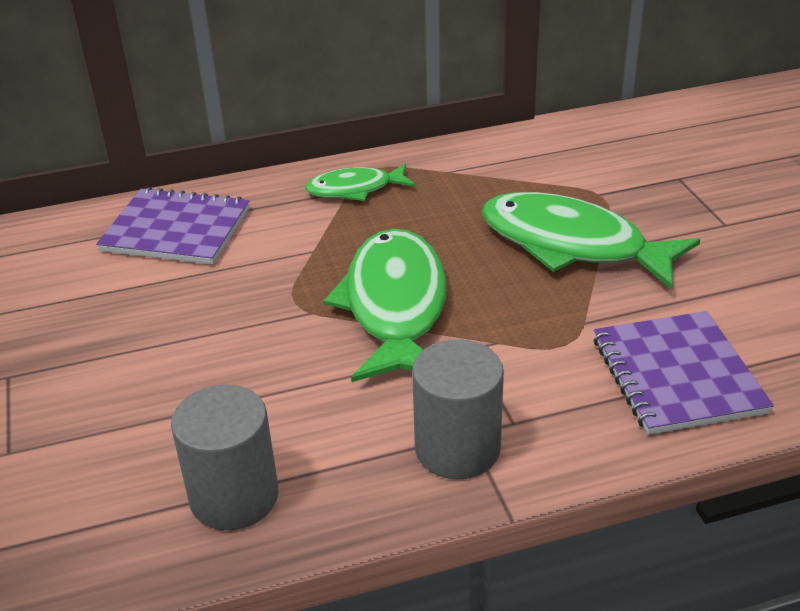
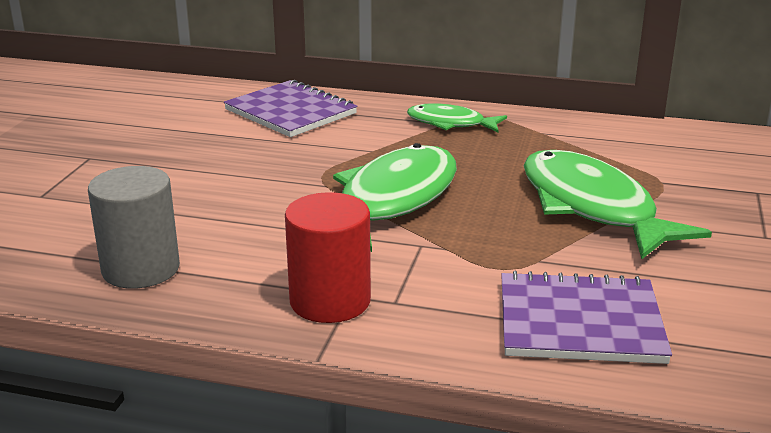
camera: 30 degrees right, 10 degrees down
(457, 448) = (330, 301): grey cylinder -> red cylinder
(677, 375) = (579, 322): purple notebook -> purple notebook turned 75 degrees clockwise

